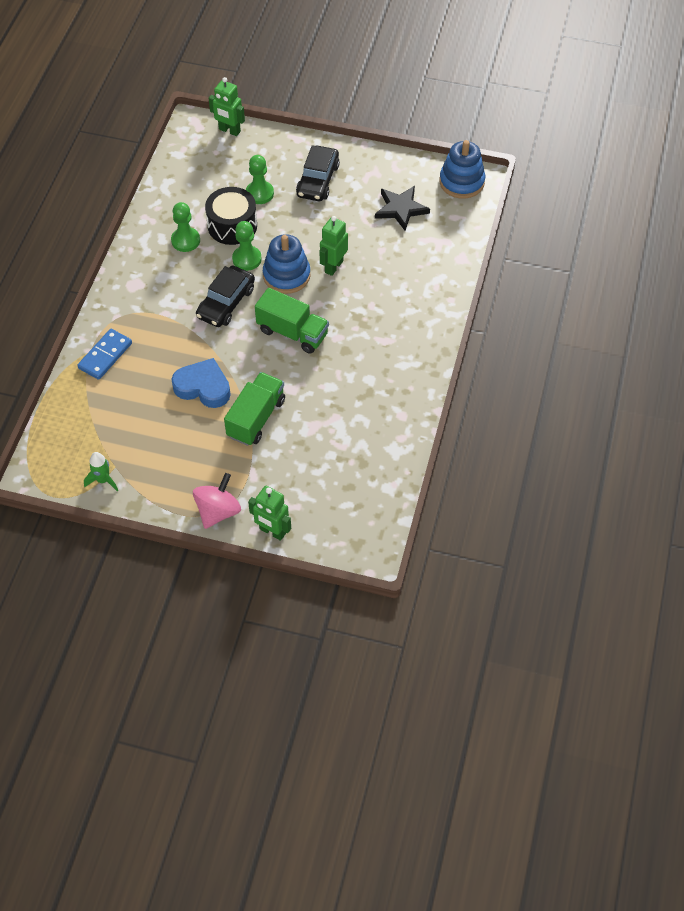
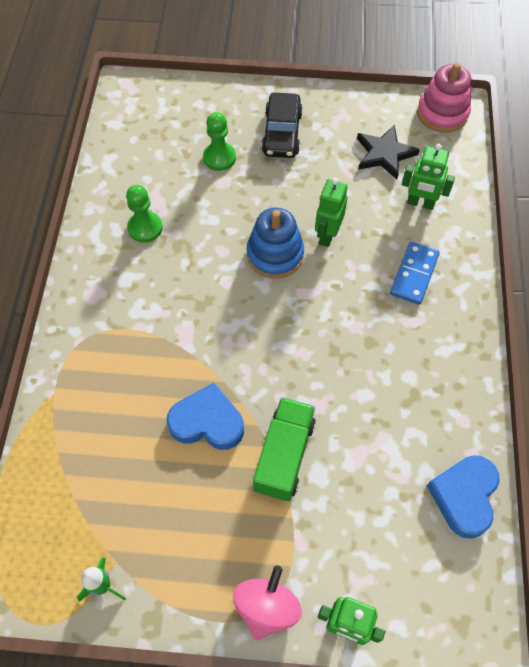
camera: 10 degrees left, 5 degrees up
(105, 356) = (74, 397): blue domino -> blue domino (414, 274)
(226, 303) = (210, 301): black car -> none
(229, 130) = (168, 89): green robot -> green robot (420, 203)
(232, 225) = (196, 201): black drum -> none
(247, 259) = (223, 241): green pawn -> none
(292, 332) = (300, 328): green truck -> none
(385, 465) = (464, 496): none -> blue heart
(461, 182) = (442, 113): blue stacking toy -> pink stacking toy

